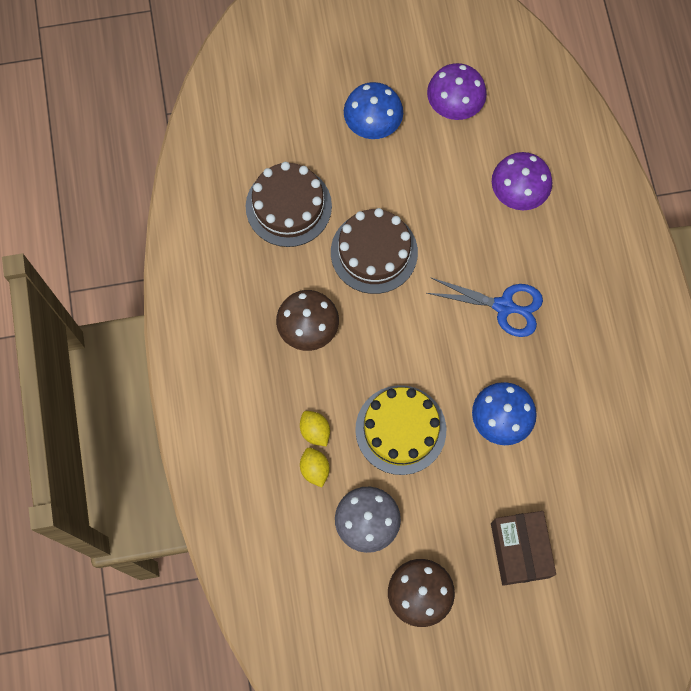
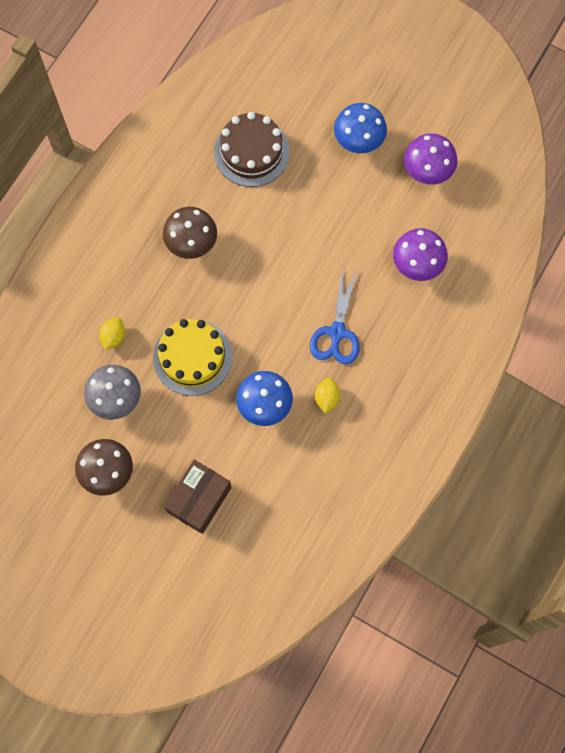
camera: 40 degrees right, 0 degrees up
(315, 431) = (136, 312): yellow lemon -> yellow lemon (327, 398)
(374, 252) = (281, 227): brown cake -> none
(504, 306) = (337, 333): blue scissors -> blue scissors turned 45 degrees clockwise

